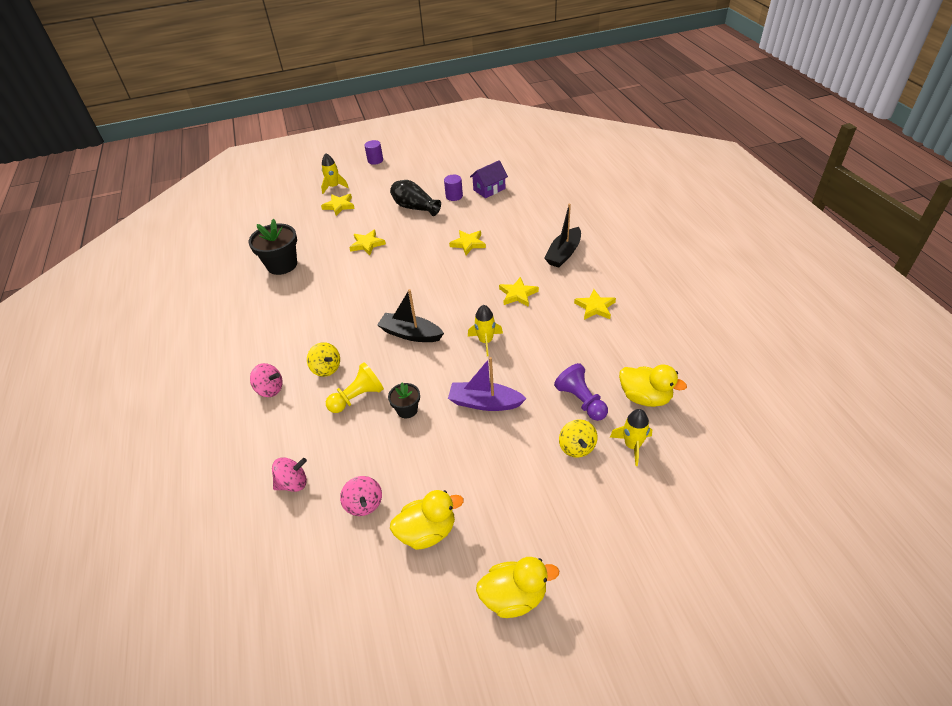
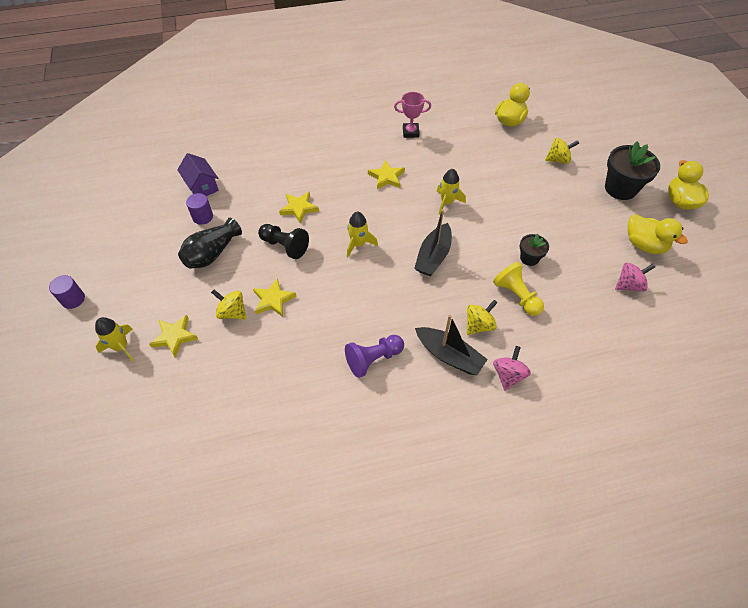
camera: 90 degrees left, 10 degrees up
(282, 265) = (291, 393): black flower pot -> black flower pot (620, 188)
(293, 483) = (618, 339): pink spinning top -> none
(357, 227) = (232, 312): none -> yellow spinning top
(423, 242) = (285, 246): none -> black pawn
(427, 532) = (644, 245): yellow duck -> yellow duck turned 150 degrees clockwise
(485, 403) = (519, 207): purple boat -> none
(563, 253) = (334, 142): black boat -> black boat (449, 355)
(581, 401) = (514, 152): purple pawn -> purple pawn (373, 359)
(595, 307) = (410, 132): yellow star -> pink trophy
(632, 445) = (553, 133): yellow rocket -> yellow rocket (358, 244)

